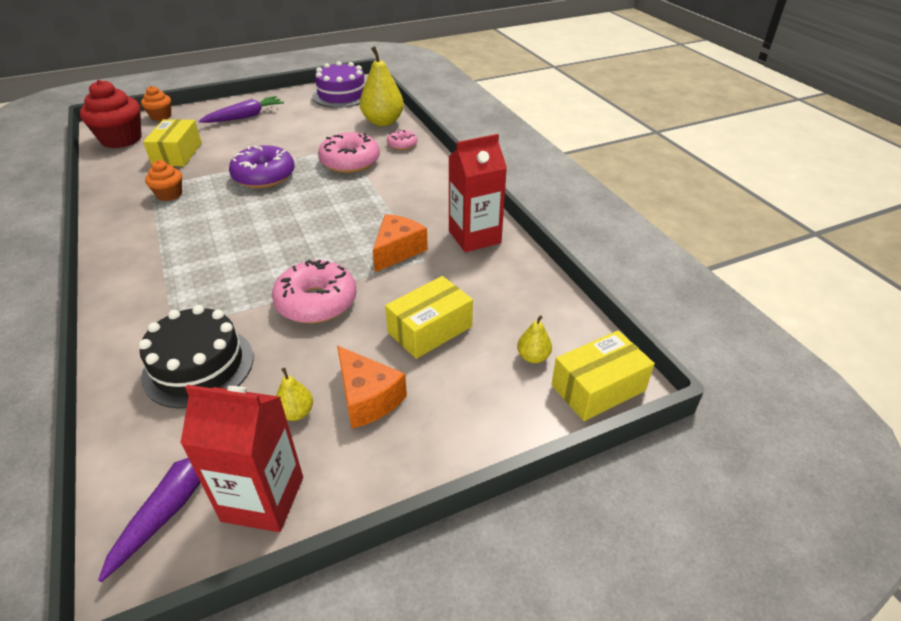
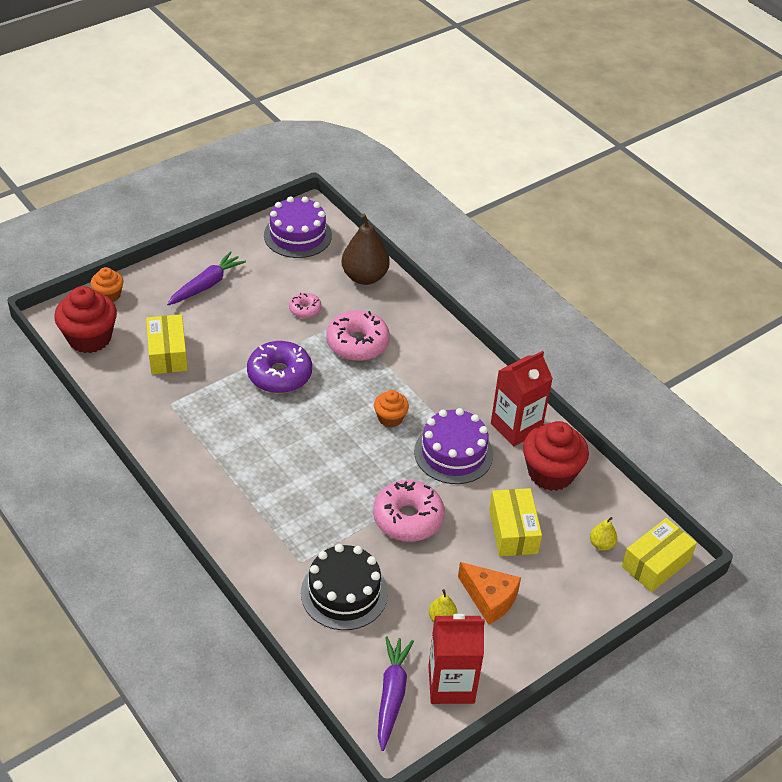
camera: 15 degrees left, 5 degrees up
(169, 194) = (197, 412): orange cupcake -> orange cupcake (390, 418)
(383, 122) = (364, 277): yellow pear -> brown pear
(397, 251) = (453, 453): orange cheese -> purple cake
(402, 145) = (400, 311): pink donut -> pink donut (305, 309)
(430, 329) = (513, 531): yellow box -> yellow box turned 45 degrees counterclockwise
(497, 280) = (551, 473): none -> red cupcake

